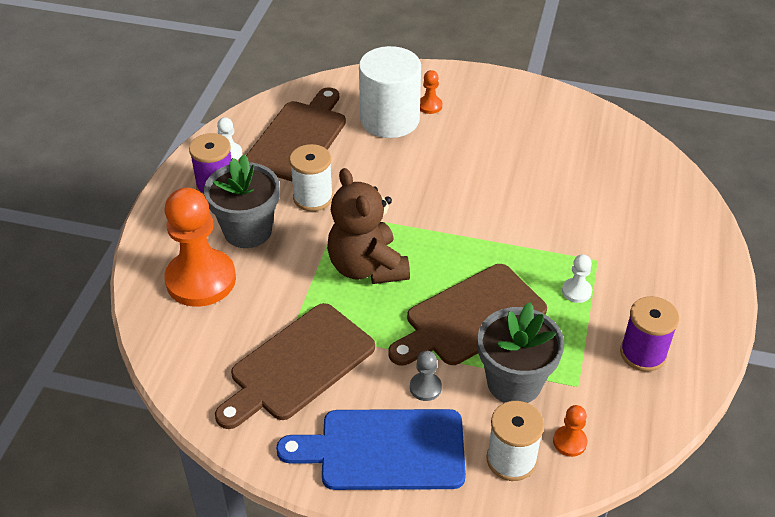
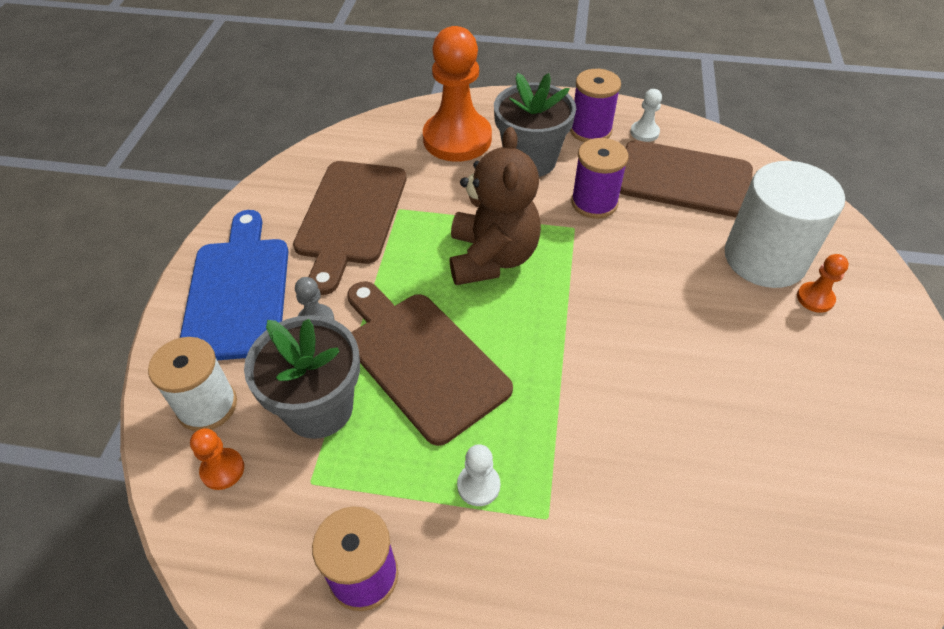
camera: 85 degrees right, 5 degrees up
(298, 365) = (350, 217): brown cutting board -> brown cutting board turned 120 degrees counterclockwise
(313, 198) = (594, 203): white spool -> purple spool
(367, 267) = (492, 258): brown teddy bear -> brown teddy bear turned 120 degrees clockwise

